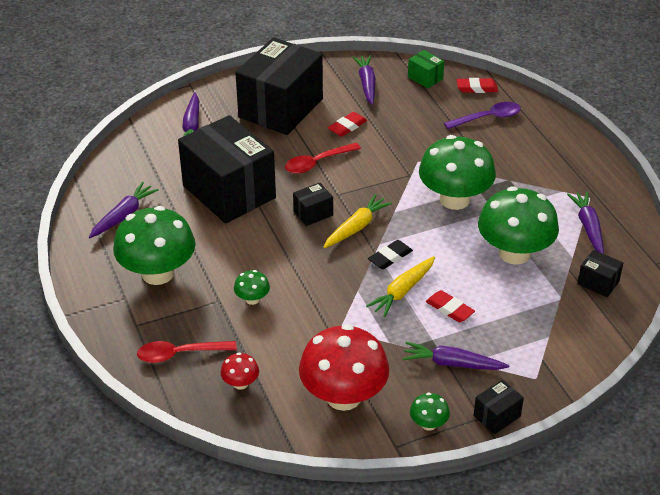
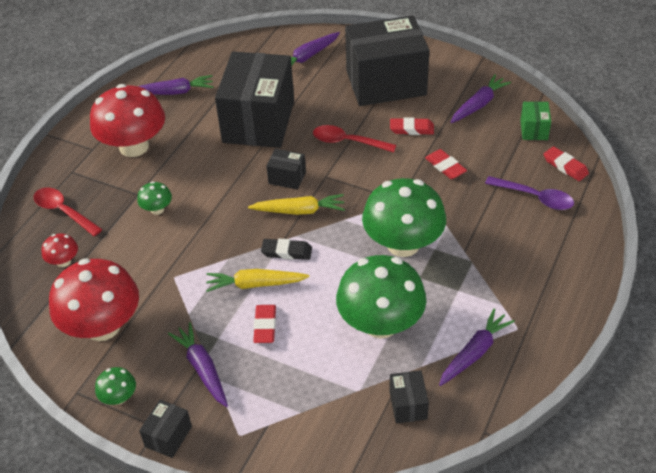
camera: 50 degrees right, 5 degrees up
(158, 273) = (134, 146): green mushroom -> red mushroom
(406, 136) = (445, 167): none -> red eraser
(497, 416) = (168, 436): black box -> black box turned 75 degrees counterclockwise

